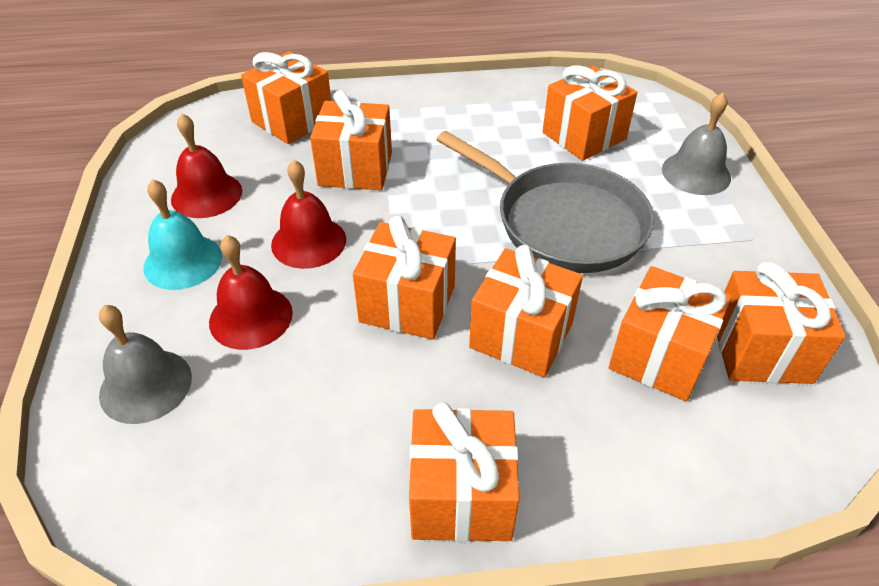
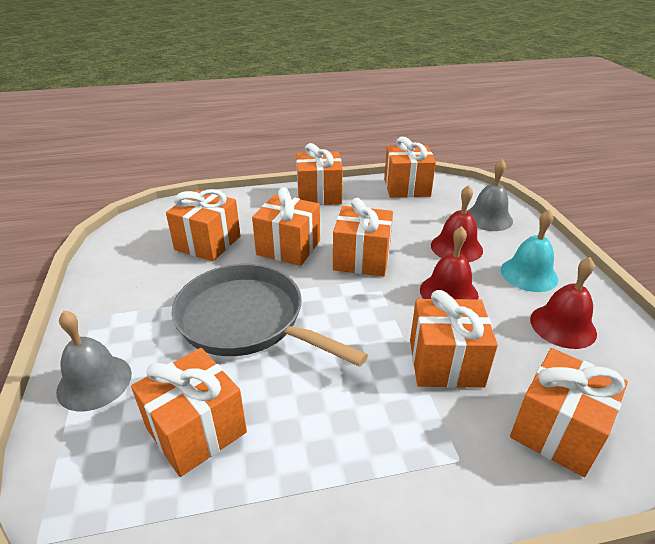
camera: 175 degrees right, 10 degrees down
(761, 350) = (145, 248): orange gift -> orange gift (406, 187)

